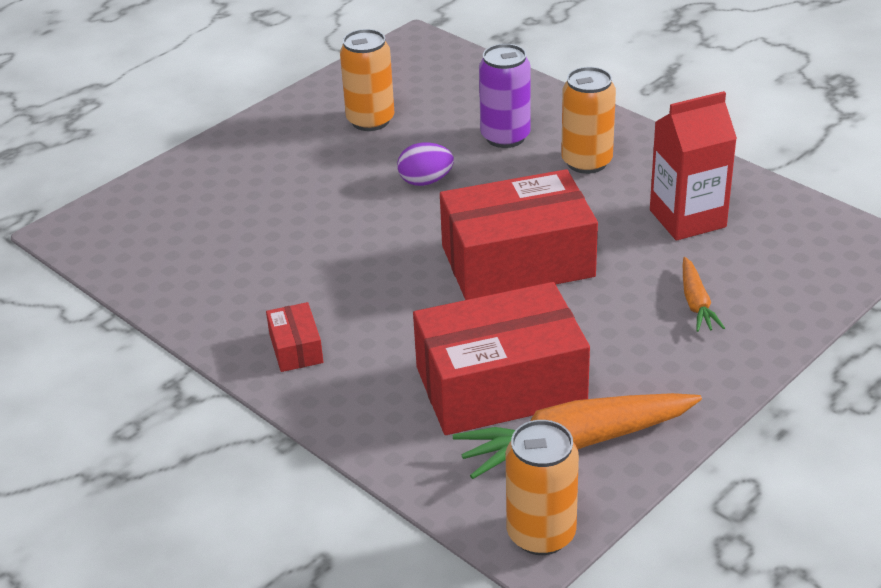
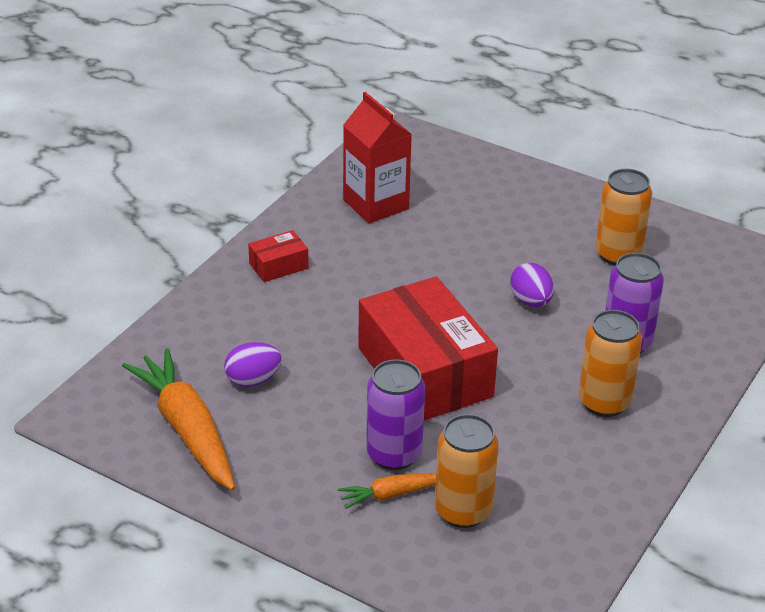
camera: 75 degrees right, 0 degrees up
(500, 385) = (253, 380): red box -> purple egg
(541, 534) = (84, 420): orange can -> orange can (463, 511)
(638, 295) = (394, 454): none -> purple can
(687, 218) = (529, 481): red carton -> red carton (376, 204)

